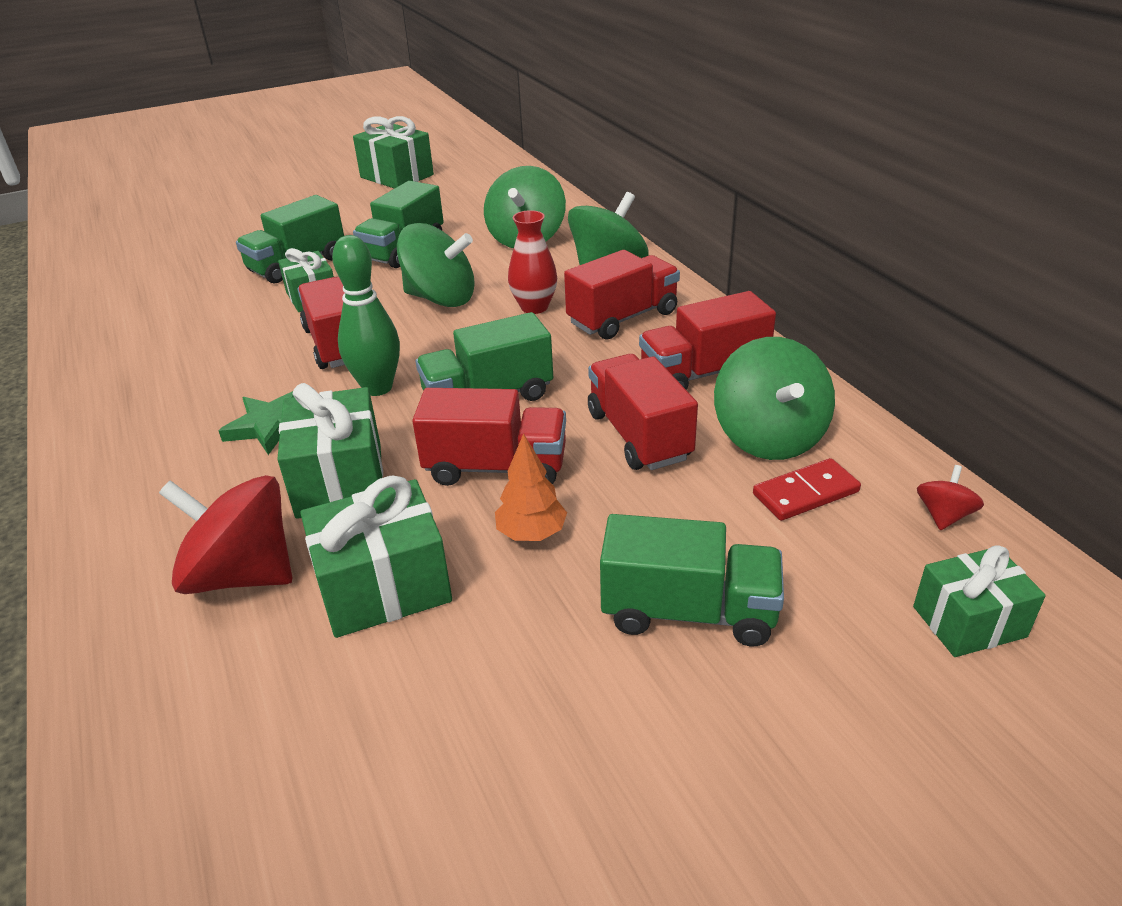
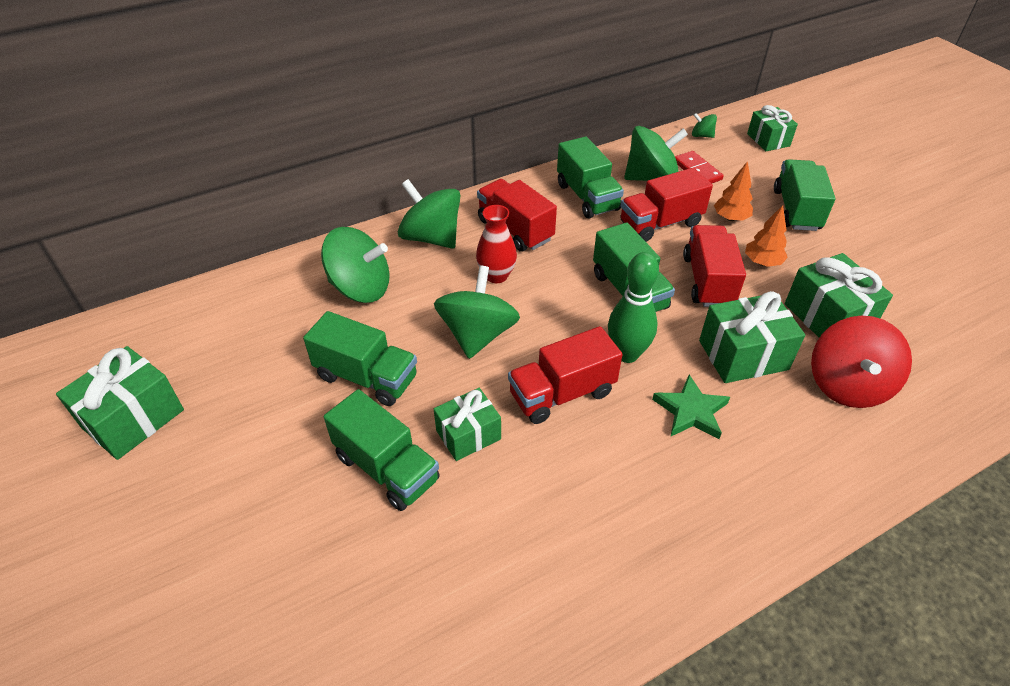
camera: 95 degrees left, 10 degrees up
(656, 515) = (730, 218): none -> orange tree
(703, 373) = (587, 197): red truck -> green truck
(944, 515) = (701, 135): red spinning top -> green spinning top

